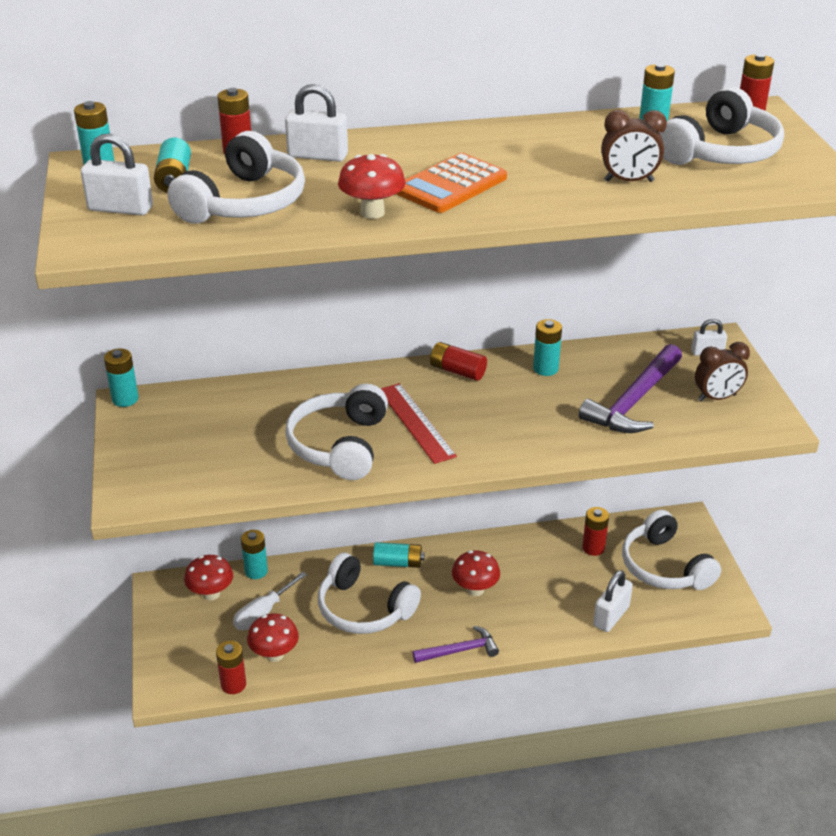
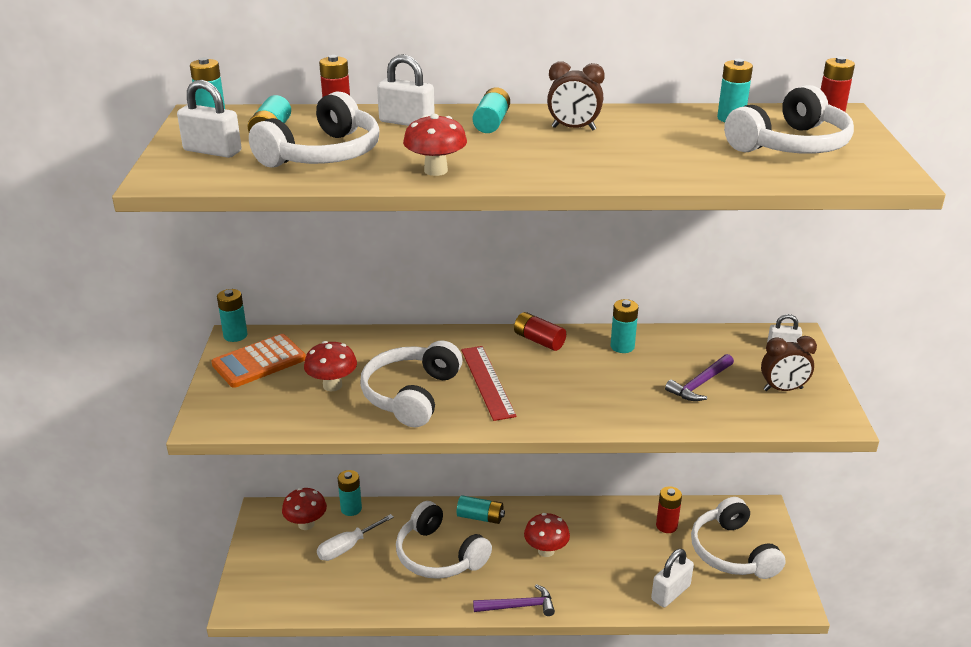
camera: 10 degrees right, 5 degrees down
(233, 684) = (303, 609): red battery -> none
(274, 654) = (347, 586): red mushroom -> red mushroom (332, 385)
(408, 149) = (491, 122): none -> turquoise battery
(451, 185) = (519, 153): orange calculator -> orange calculator (259, 362)
(628, 181) = (691, 162): brown clock -> brown clock (573, 128)
(633, 401) = (700, 384): purple hammer -> purple hammer, size x0.60

